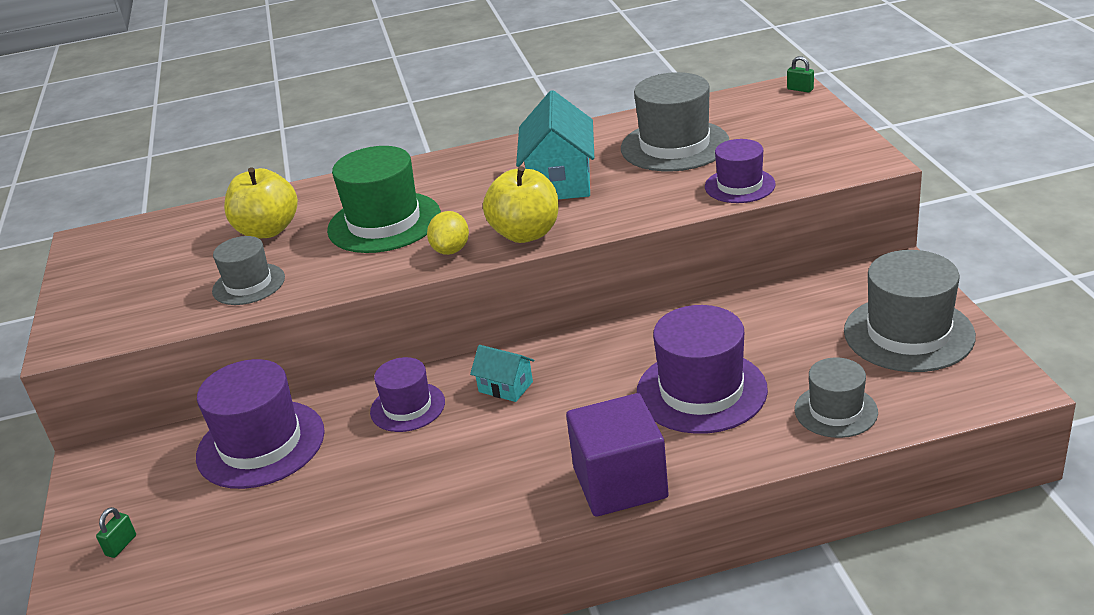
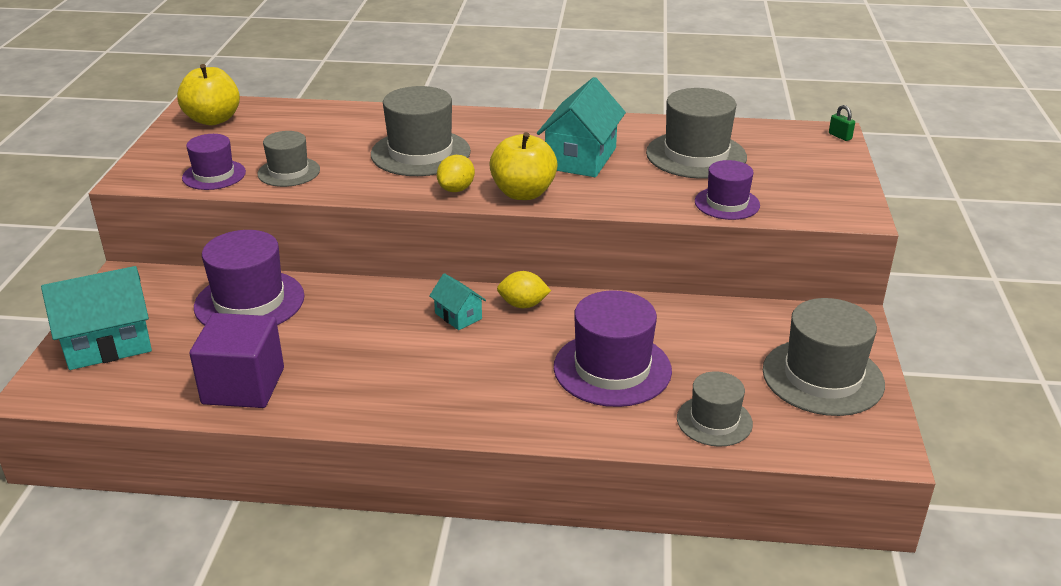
camera: 15 degrees right, 0 degrees up
(121, 545) = (108, 344): green padlock -> turquoise house
(268, 230) = (330, 134): yellow apple -> yellow apple (213, 119)
(384, 222) = (420, 153): green hat -> grey hat
(407, 407) = (374, 308): purple hat -> purple hat (214, 175)
(566, 354) = (523, 305): none -> yellow lemon
(620, 483) = (498, 420): purple cube -> purple cube (243, 386)

